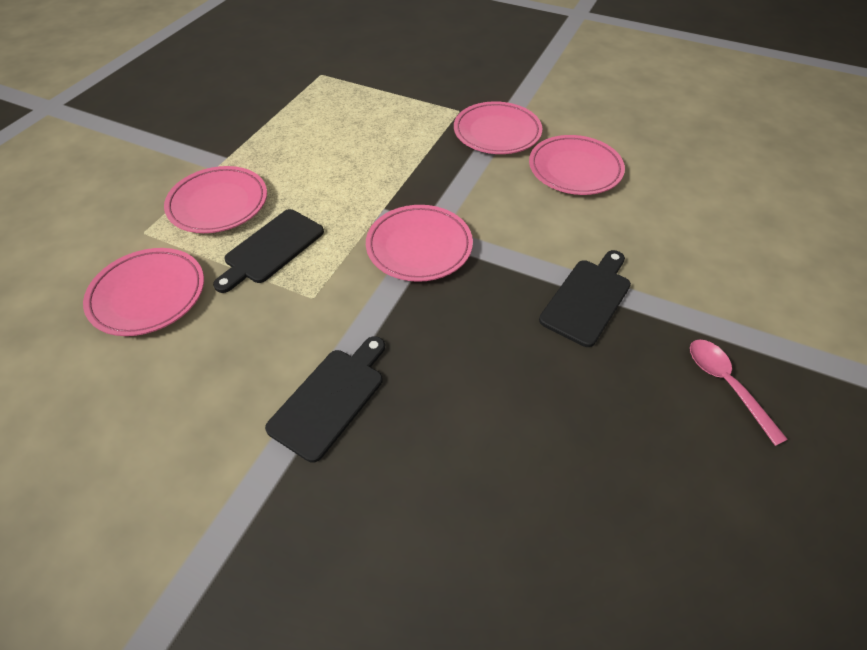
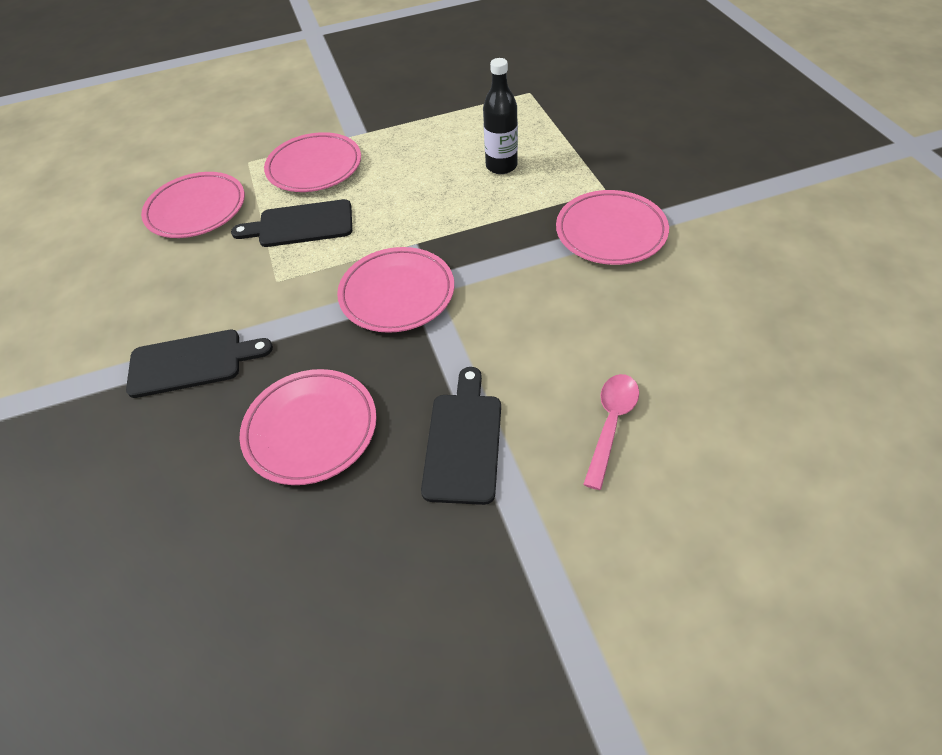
camera: 50 degrees right, 0 degrees up
(371, 129) = (501, 166): none -> black bottle
(575, 169) = (636, 316): pink plate -> pink plate (311, 429)
(587, 299) = (463, 441): black cutting board -> black cutting board turned 75 degrees counterclockwise
(726, 385) = (467, 624): pink spoon -> pink spoon (611, 424)

